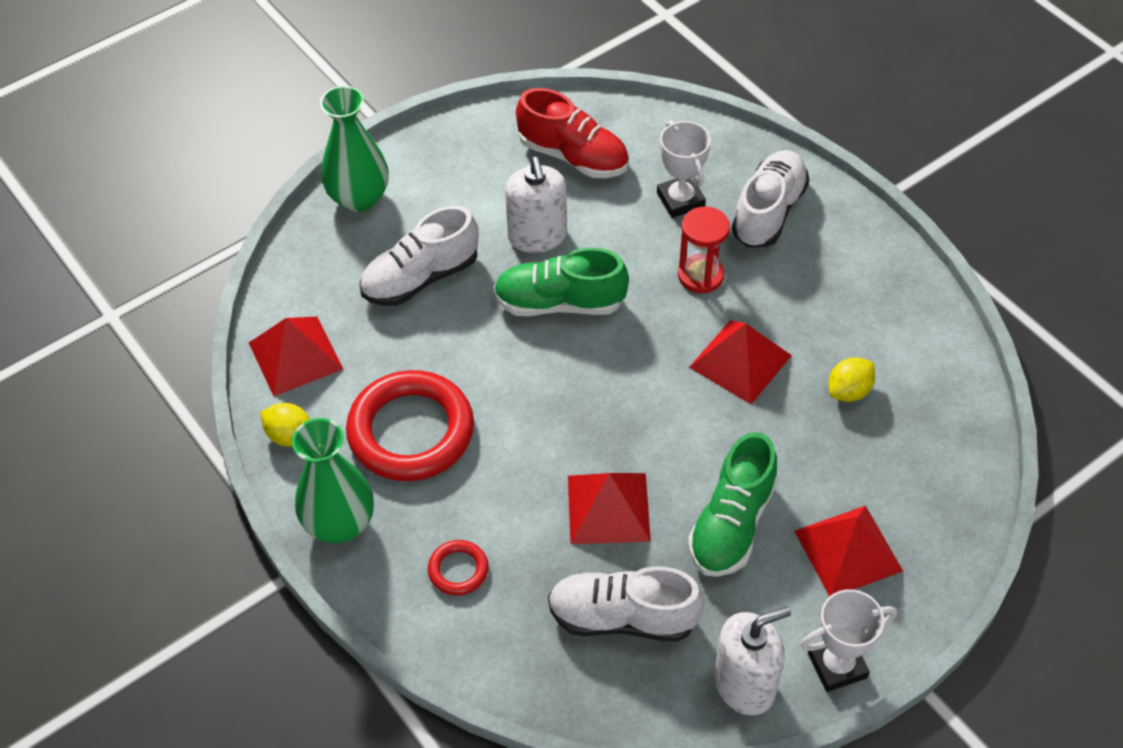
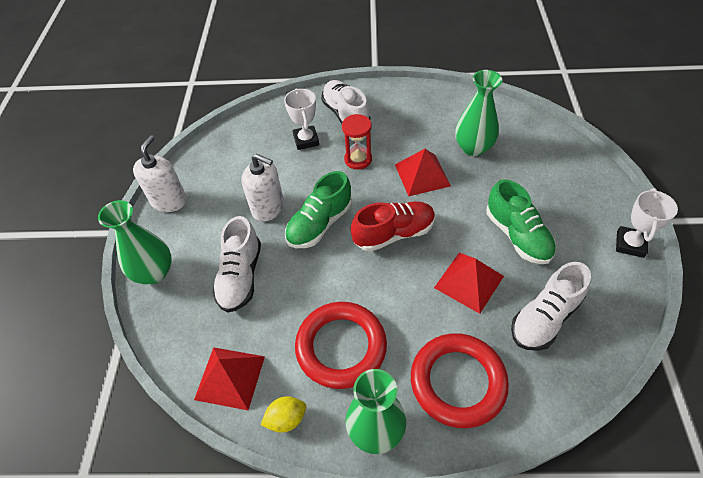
camera: 50 degrees left, 0 degrees up
(458, 570) = (458, 382): red ring -> red ring, size x2.22
(573, 156) = (235, 163): red shoe -> red shoe (394, 234)
(680, 200) = (306, 140): white trophy -> white trophy turned 60 degrees clockwise
(744, 684) = (620, 288): white soap dispenser -> white soap dispenser (169, 201)
(848, 550) = (564, 201): red pyramid -> none
(849, 391) = (473, 147): yellow lemon -> green vase

